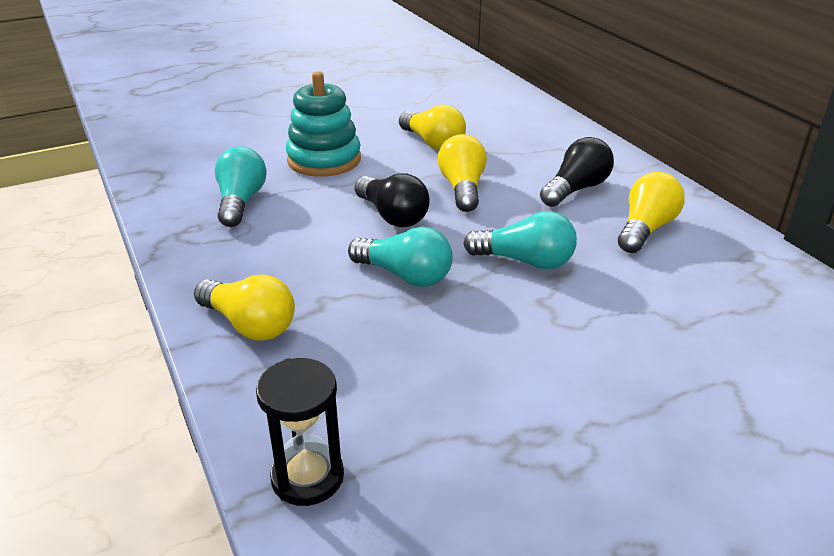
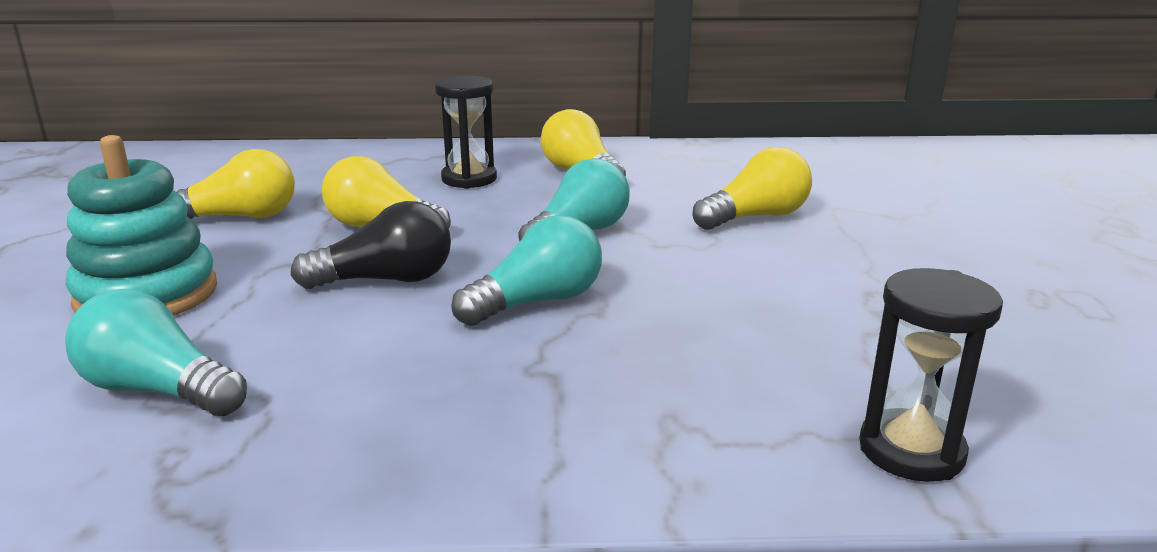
camera: 65 degrees left, 10 degrees down
(249, 325) = (545, 442): yellow light bulb -> yellow light bulb (756, 217)
(576, 189) = (469, 179): black light bulb -> black hourglass

